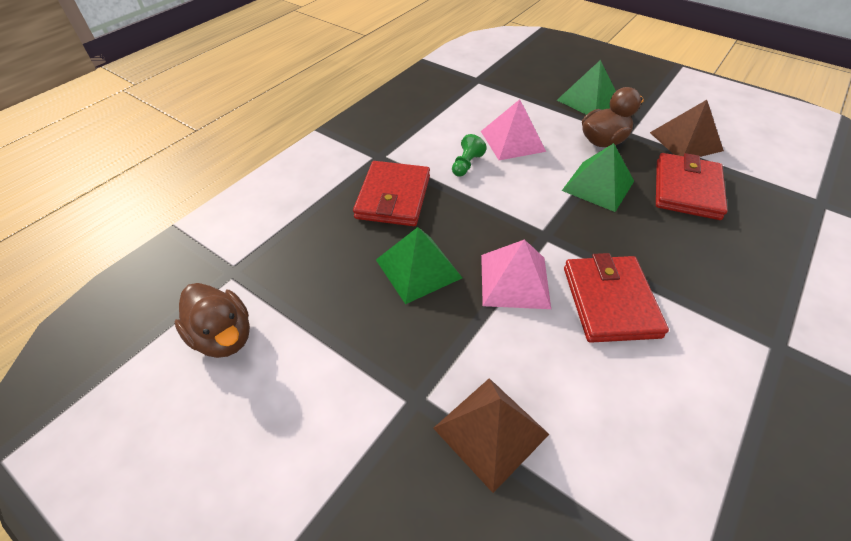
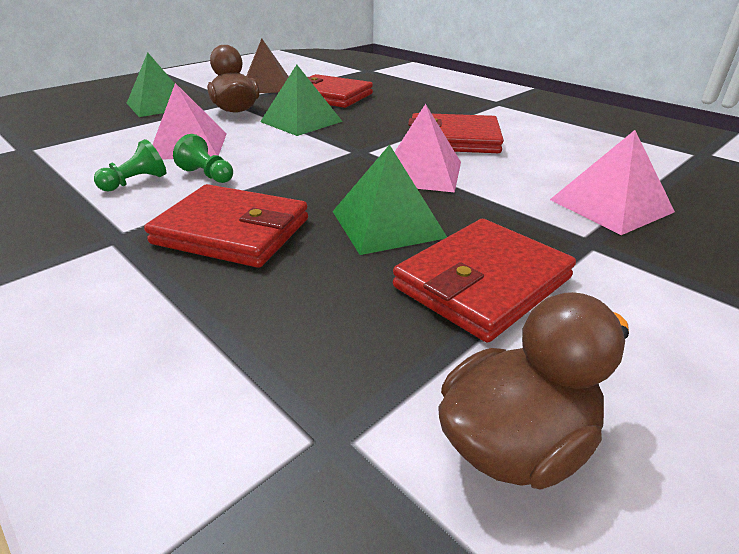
camera: 80 degrees left, 15 degrees down
(350, 325) = (482, 282): none -> red wallet
(445, 139) = (136, 182): none -> green pawn
(491, 431) = (610, 205): brown pyramid -> pink pyramid

